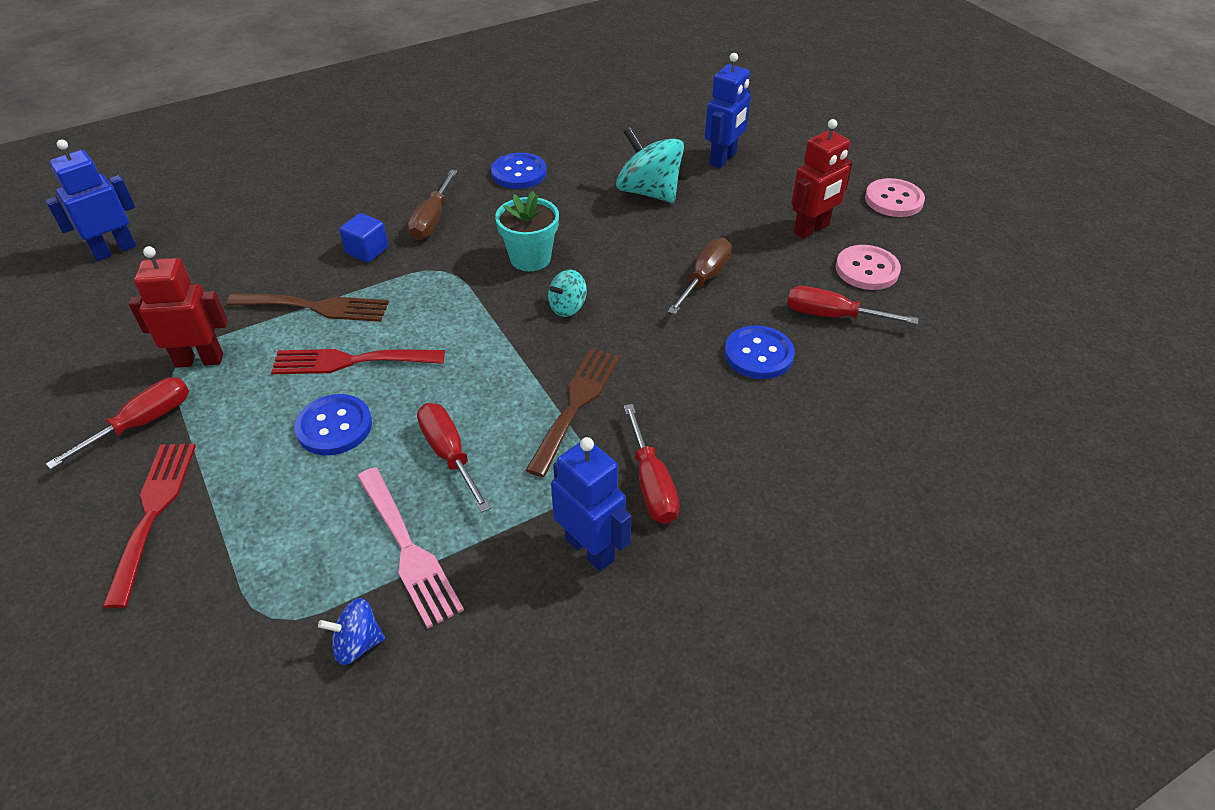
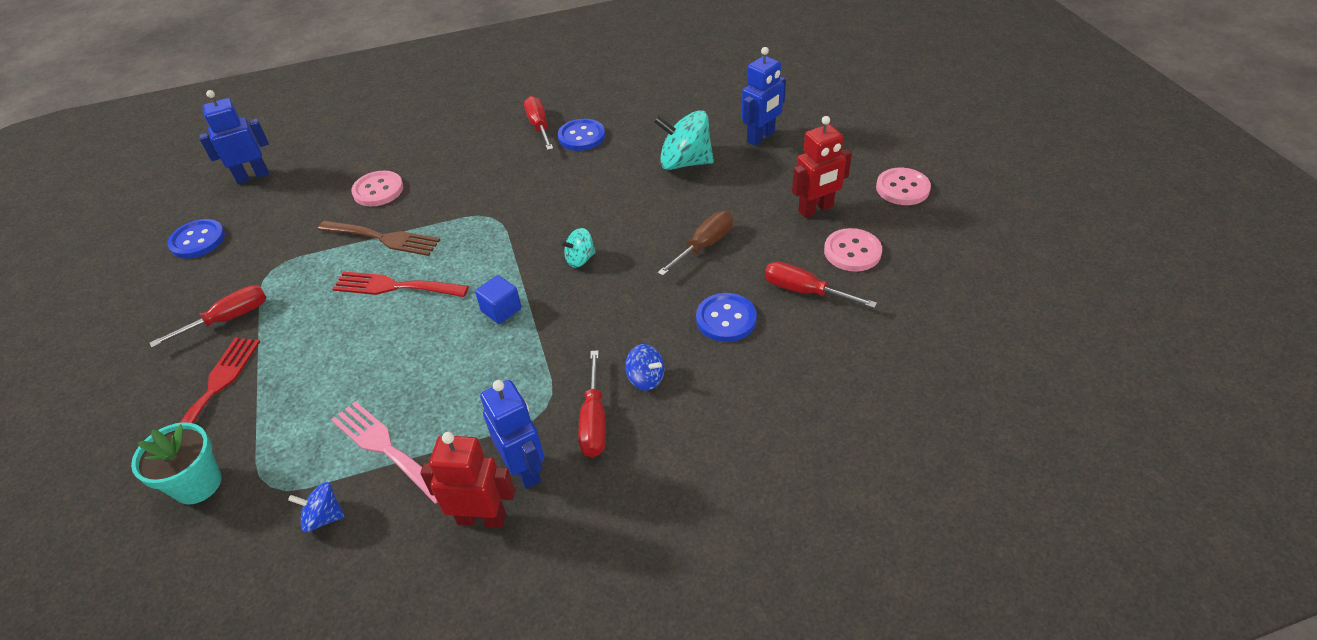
camera: 15 degrees right, 0 degrees up
(199, 360) = (285, 273): red robot -> red robot (482, 518)
(288, 253) = (378, 190): none -> pink button
(334, 427) = (364, 339): blue button -> blue button (198, 240)
(367, 250) = (438, 194): blue cube -> blue cube (501, 310)
(408, 550) = (386, 448): pink fork -> pink fork turned 150 degrees clockwise
(432, 219) = (498, 172): brown screwdriver -> none
(449, 454) = (443, 374): red screwdriver -> red screwdriver (539, 126)
(530, 258) = (565, 213): turquoise flower pot -> turquoise flower pot (198, 484)
(576, 404) = (557, 344): brown fork -> none
(649, 192) = (685, 162): turquoise spinning top -> turquoise spinning top turned 45 degrees counterclockwise
(693, 429) = (646, 378): none -> blue spinning top

